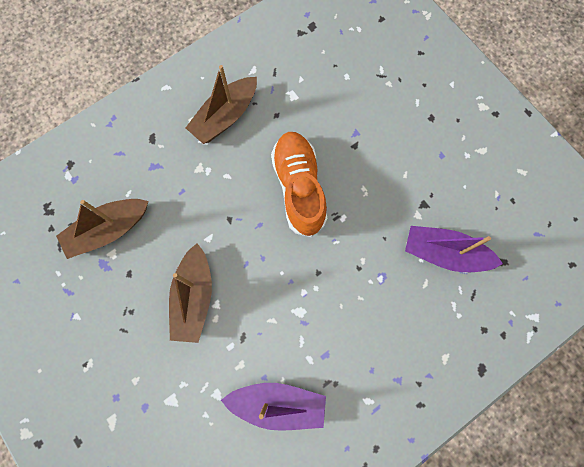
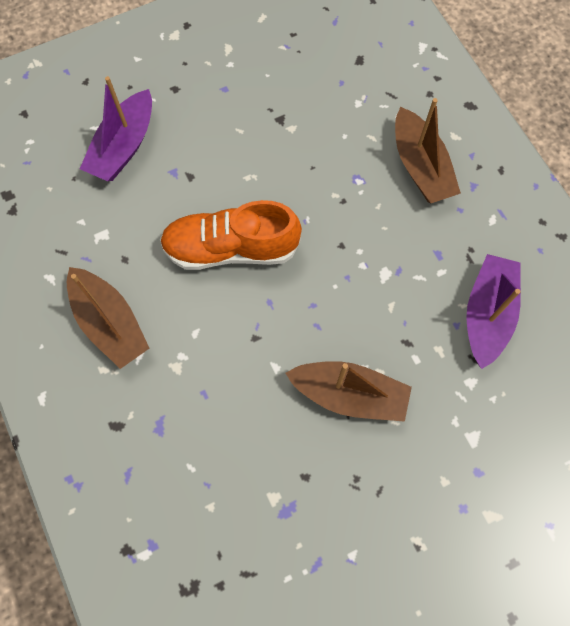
camera: 80 degrees left, 5 degrees down
(108, 230) = (239, 499): brown boat -> brown boat (420, 167)
(444, 253) = (341, 111): purple boat -> purple boat (124, 146)

